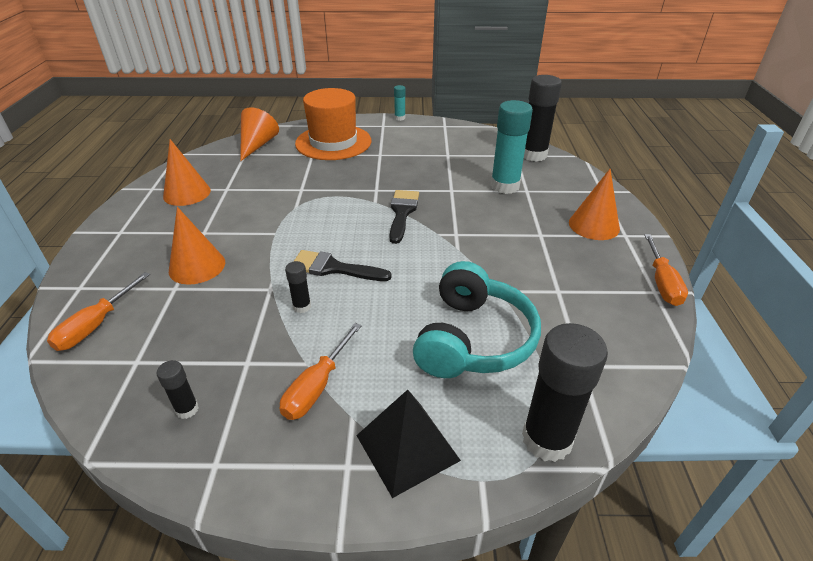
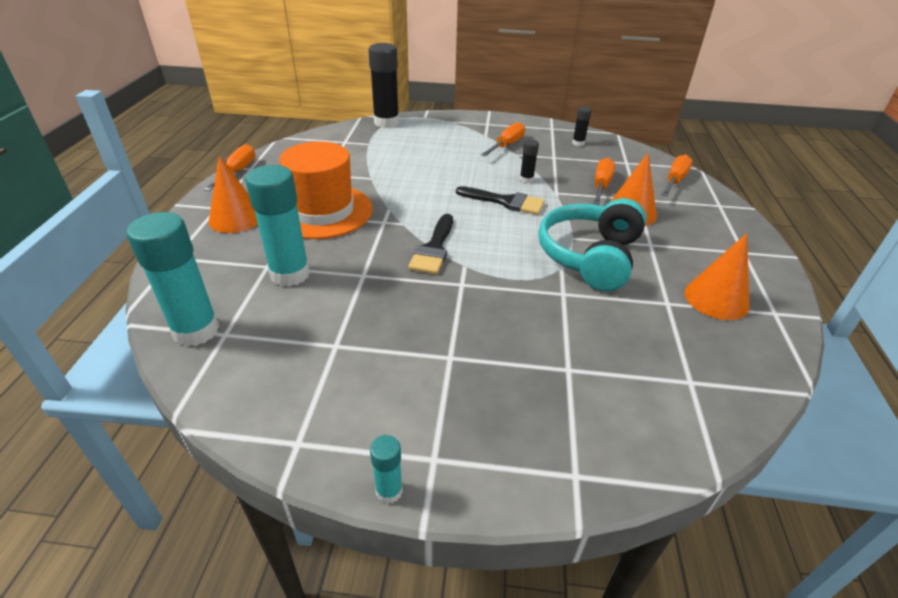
camera: 175 degrees left, 0 degrees up
(206, 306) = (601, 185): none -> orange screwdriver
(257, 145) = (682, 406): orange cone -> none
(333, 142) = (536, 401): orange hat -> orange hat (322, 211)
(407, 448) = (457, 125): black pyramid -> none
(473, 339) = (405, 155): turquoise headphones -> turquoise headphones (590, 256)
(533, 155) = (196, 331): black glue stick -> turquoise glue stick

